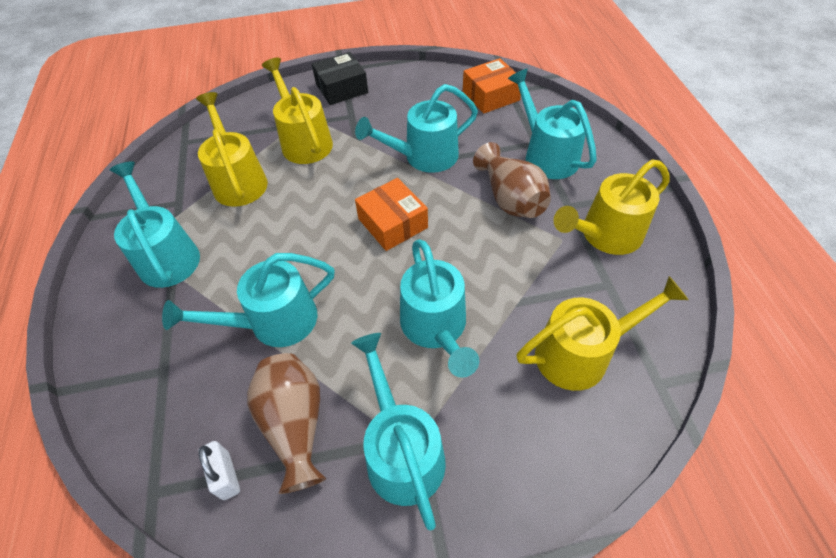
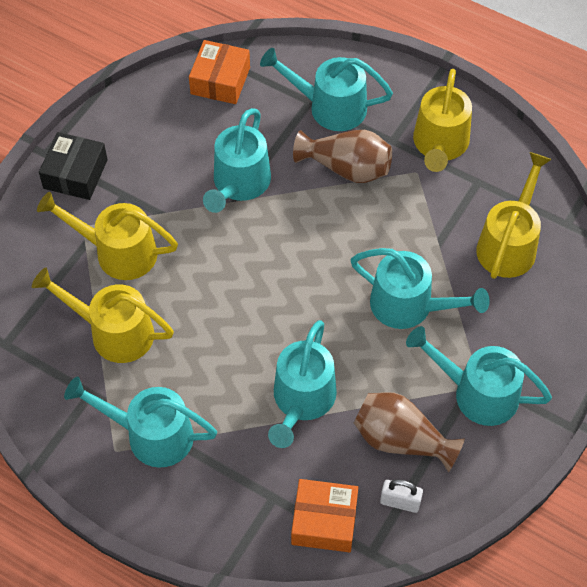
camera: 50 degrees left, 5 degrees up
(392, 223) = (287, 260): orange box -> orange box (324, 521)

